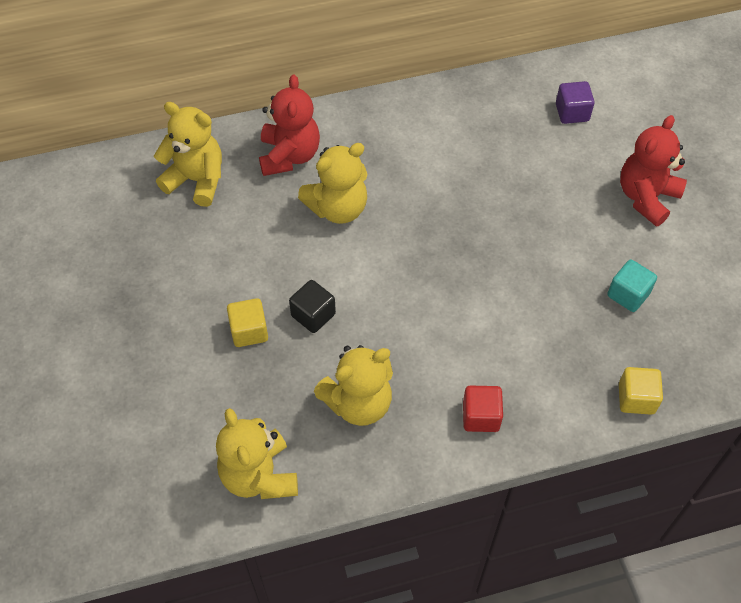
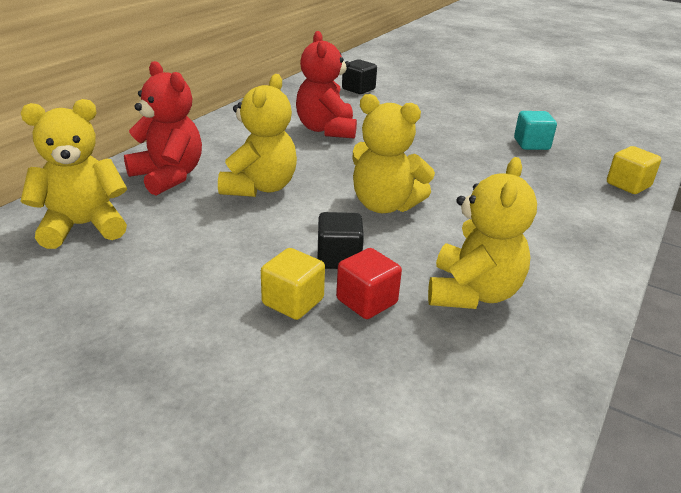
camera: 45 degrees left, 25 degrees down
(259, 475) = (481, 412): yellow teddy bear -> yellow teddy bear (384, 205)
(481, 416) = (568, 246): red cube -> red cube (366, 301)
(572, 112) = (358, 89): purple cube -> black cube
(646, 197) = (463, 105): red teddy bear -> red teddy bear (326, 130)

